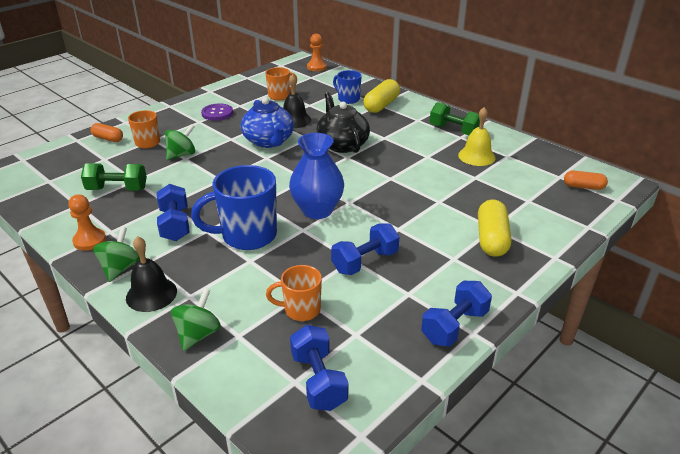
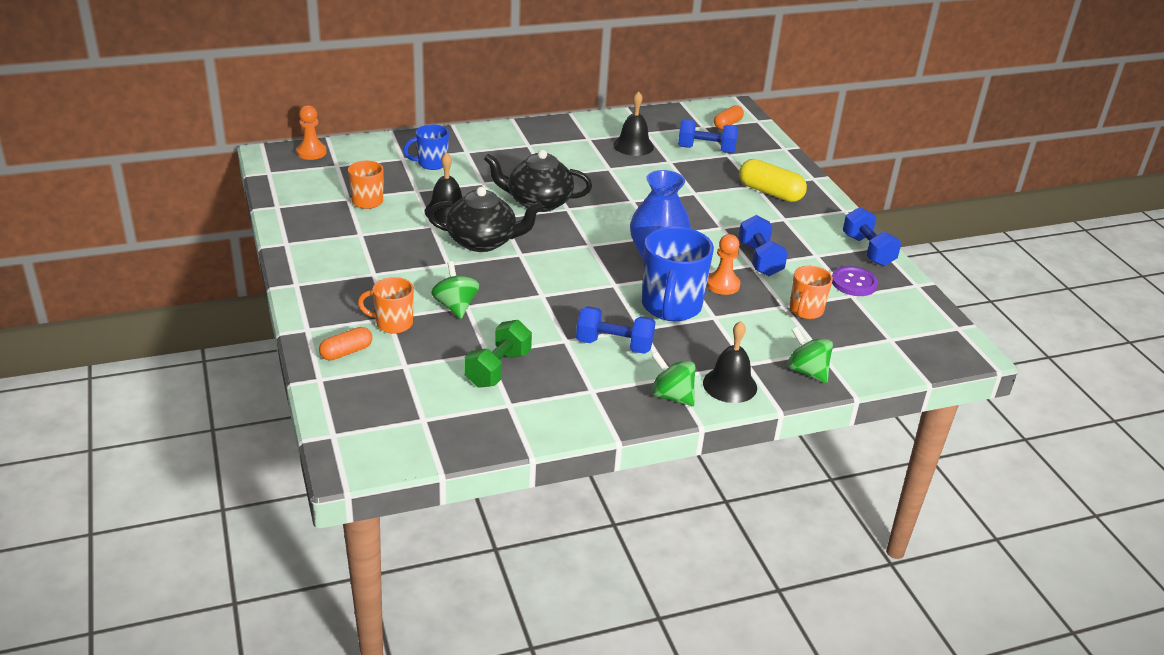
camera: 65 degrees left, 0 degrees up
(89, 240) = (600, 408): orange pawn -> orange pawn (722, 285)
(217, 113) = (365, 255): purple button -> purple button (854, 283)
(269, 141) = (483, 241): blue teapot -> black teapot
(318, 380) = (895, 328): blue dumbbell -> blue dumbbell (706, 149)
(381, 105) = (471, 151): yellow capsule -> none
(454, 131) = (573, 136): green dumbbell -> none
(476, 156) = (633, 146): yellow bell -> black bell

